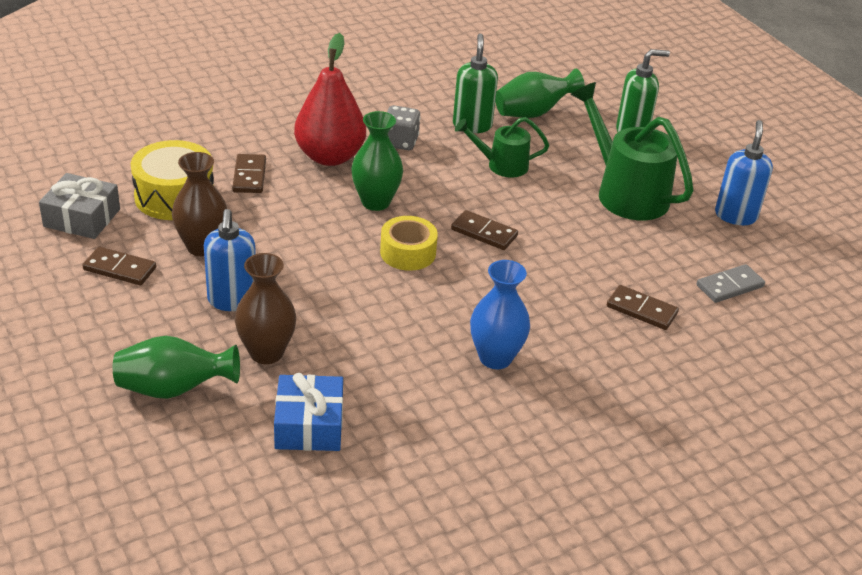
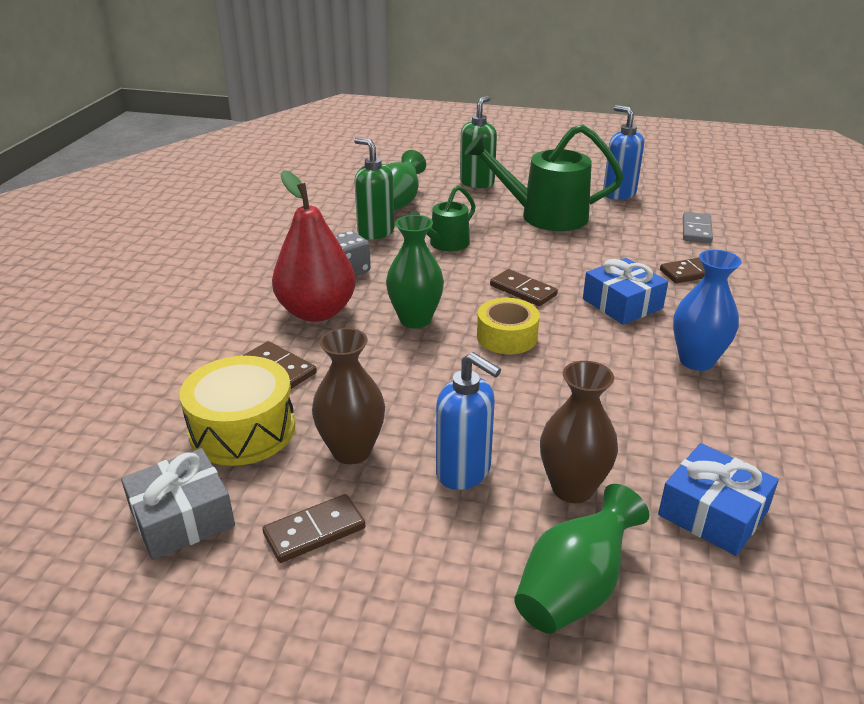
camera: 45 degrees left, 5 degrees down
(484, 233) = (523, 290): brown domino -> brown domino turned 60 degrees clockwise
(532, 290) = (622, 304): none -> blue gift

